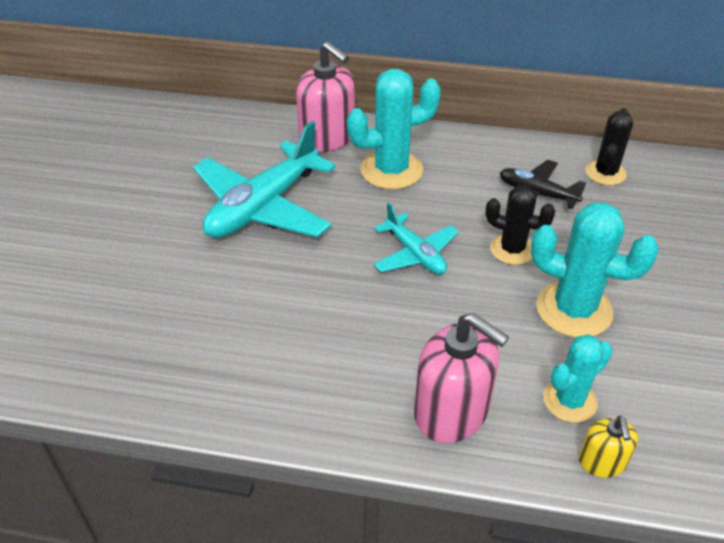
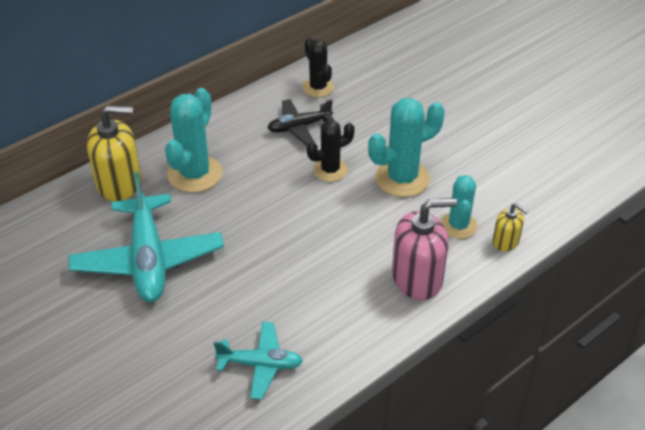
camera: 50 degrees left, 0 degrees up
(327, 137) = (119, 183): pink soap dispenser -> yellow soap dispenser
(415, 254) = (283, 214): turquoise plane -> turquoise plane (260, 364)

